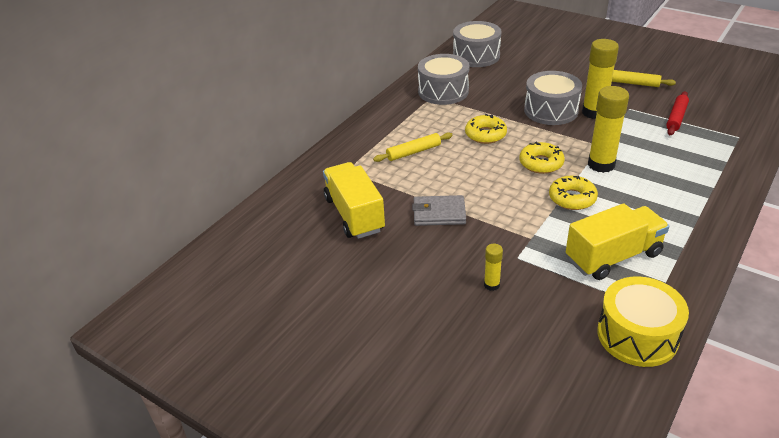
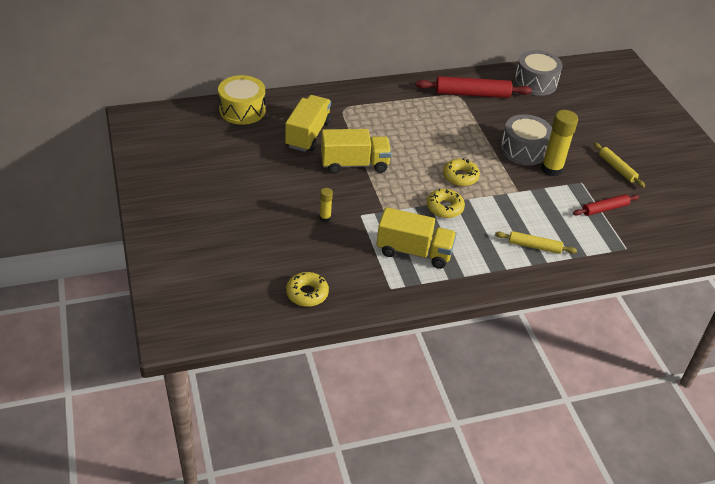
camera: 35 degrees right, 5 degrees up
(413, 152) = (393, 121): yellow rolling pin -> yellow rolling pin (534, 246)
(439, 213) = (354, 164): grey wallet -> yellow truck
(443, 91) = (472, 94): grey drum -> red rolling pin
(485, 134) = (454, 138): yellow donut -> yellow donut (307, 293)
(601, 164) = (497, 202): yellow glue stick -> none
(637, 335) = (361, 293): yellow drum -> yellow drum (242, 110)

